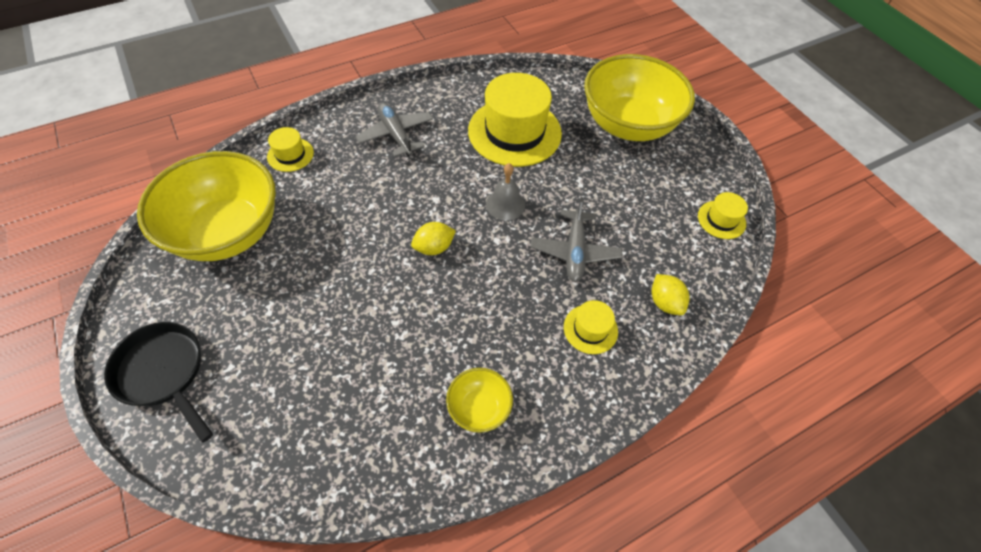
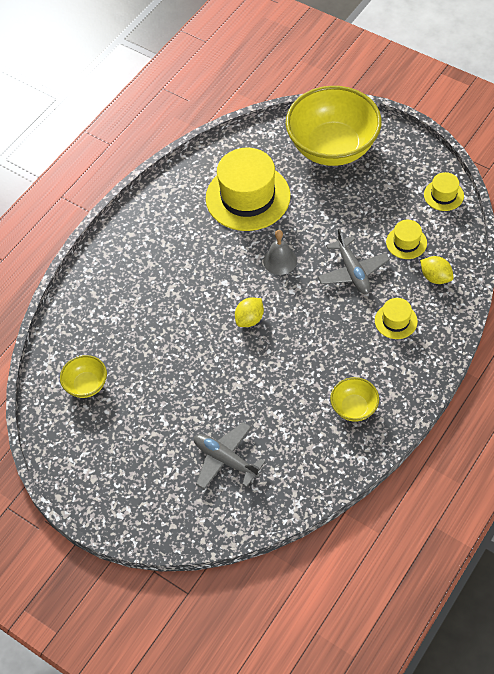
camera: 20 degrees left, 0 degrees up
(164, 373) = (126, 496): black pan -> none
(228, 232) = (86, 385): yellow bowl -> yellow bowl, size x0.44
(290, 155) = (83, 303): yellow hat -> yellow hat (406, 242)
(396, 135) = (155, 245): grey plane -> grey plane (226, 460)

